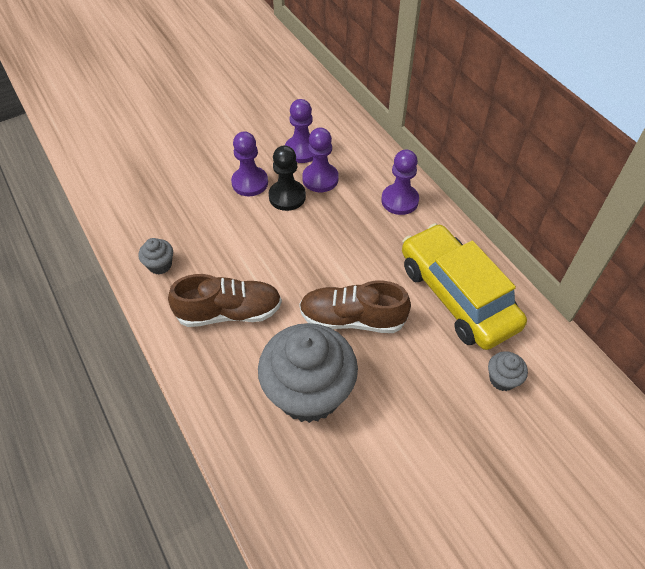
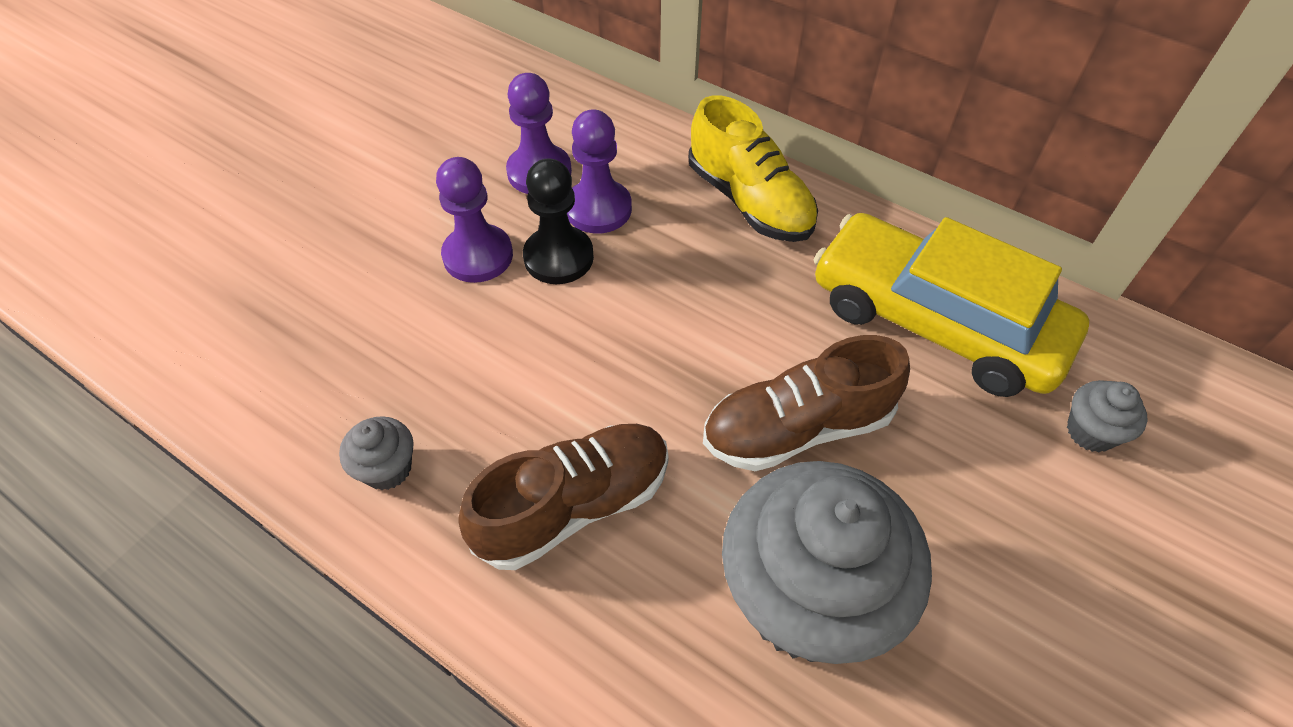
camera: 25 degrees left, 0 degrees up
(399, 200) = (749, 201): purple pawn -> yellow shoe

